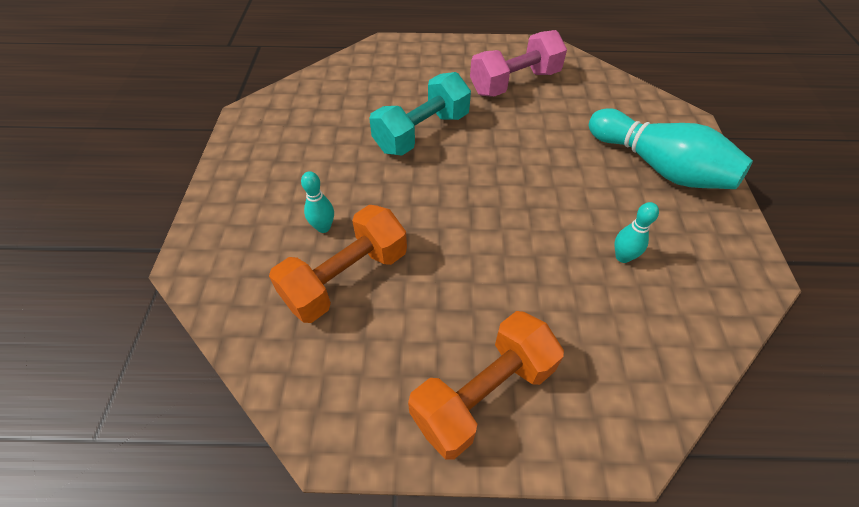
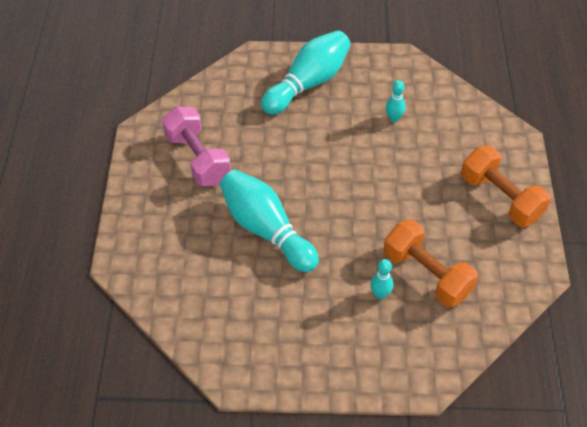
camera: 90 degrees left, 0 degrees up
(421, 132) = (266, 230): turquoise dumbbell -> turquoise bowling pin

